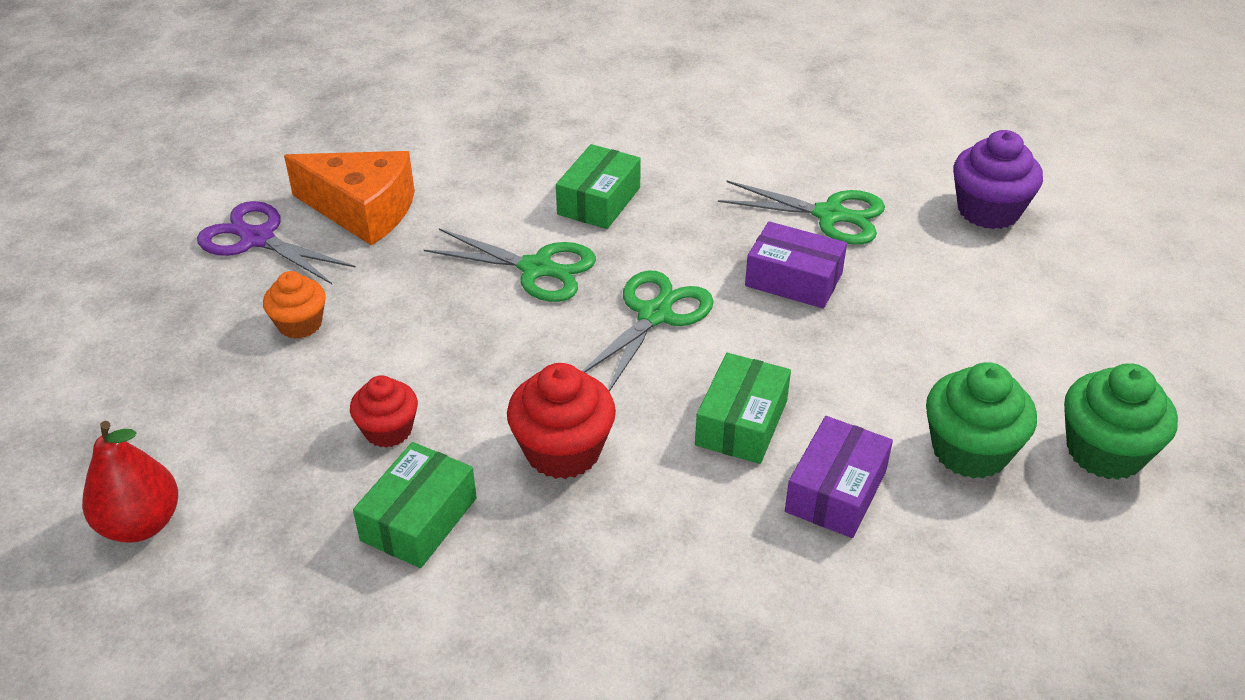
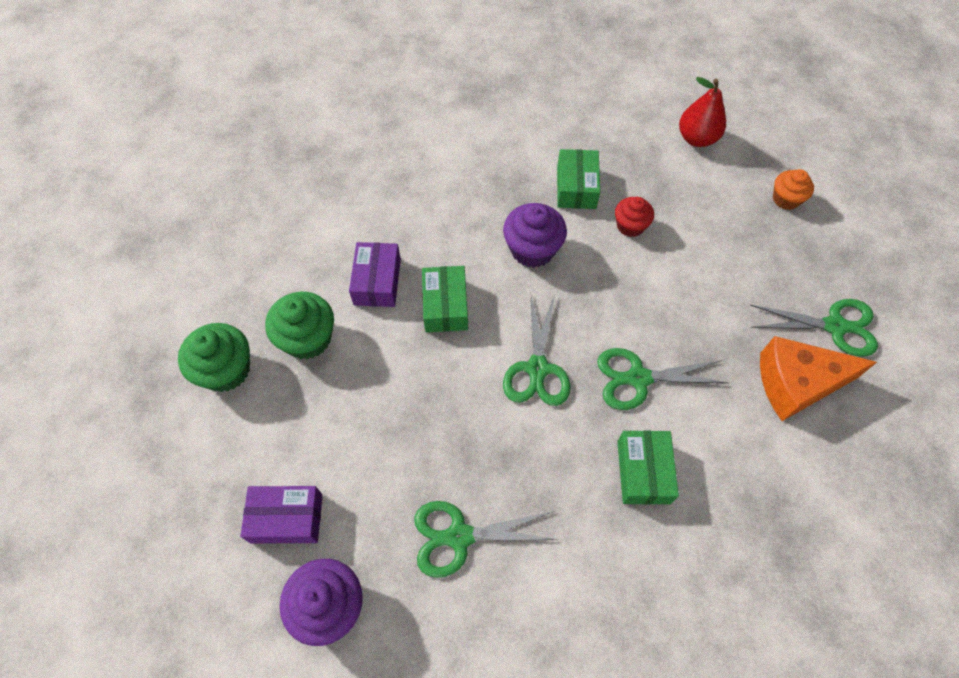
camera: 155 degrees right, 20 degrees up
(257, 239) = (835, 326): purple scissors -> green scissors
(300, 324) = (740, 272): orange cupcake -> orange cupcake (785, 199)
(563, 451) = (532, 249): red cupcake -> purple cupcake
(793, 280) = (460, 444): purple box -> purple box (287, 518)

